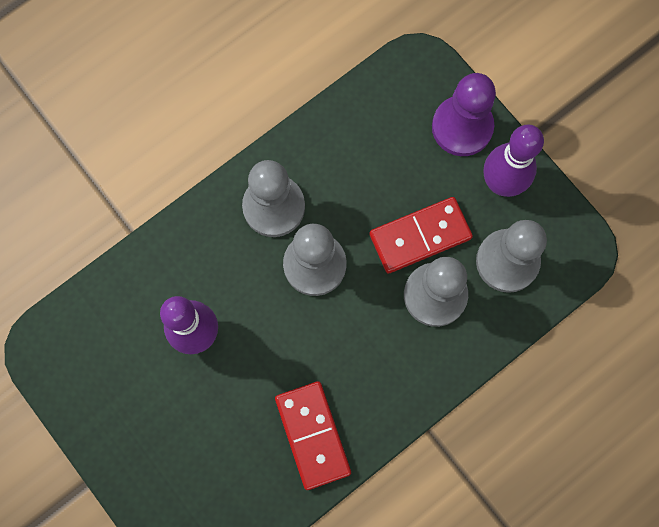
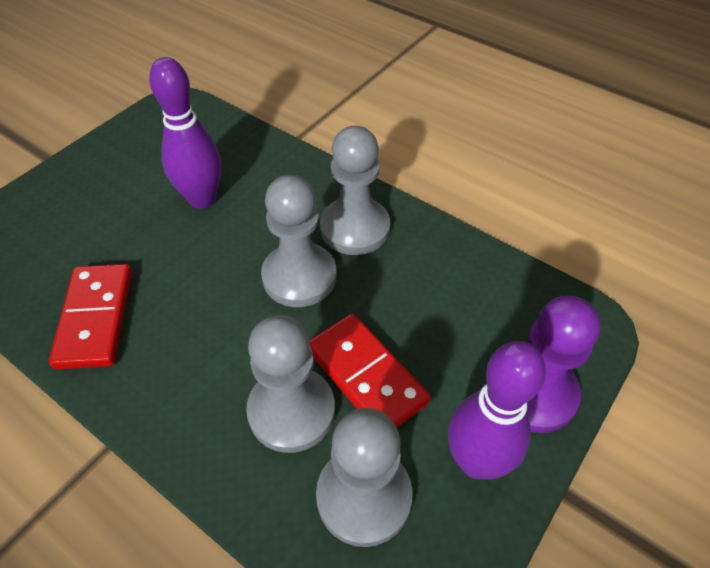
camera: 75 degrees right, 25 degrees down
(313, 435) = (96, 318): red domino -> red domino turned 60 degrees counterclockwise

